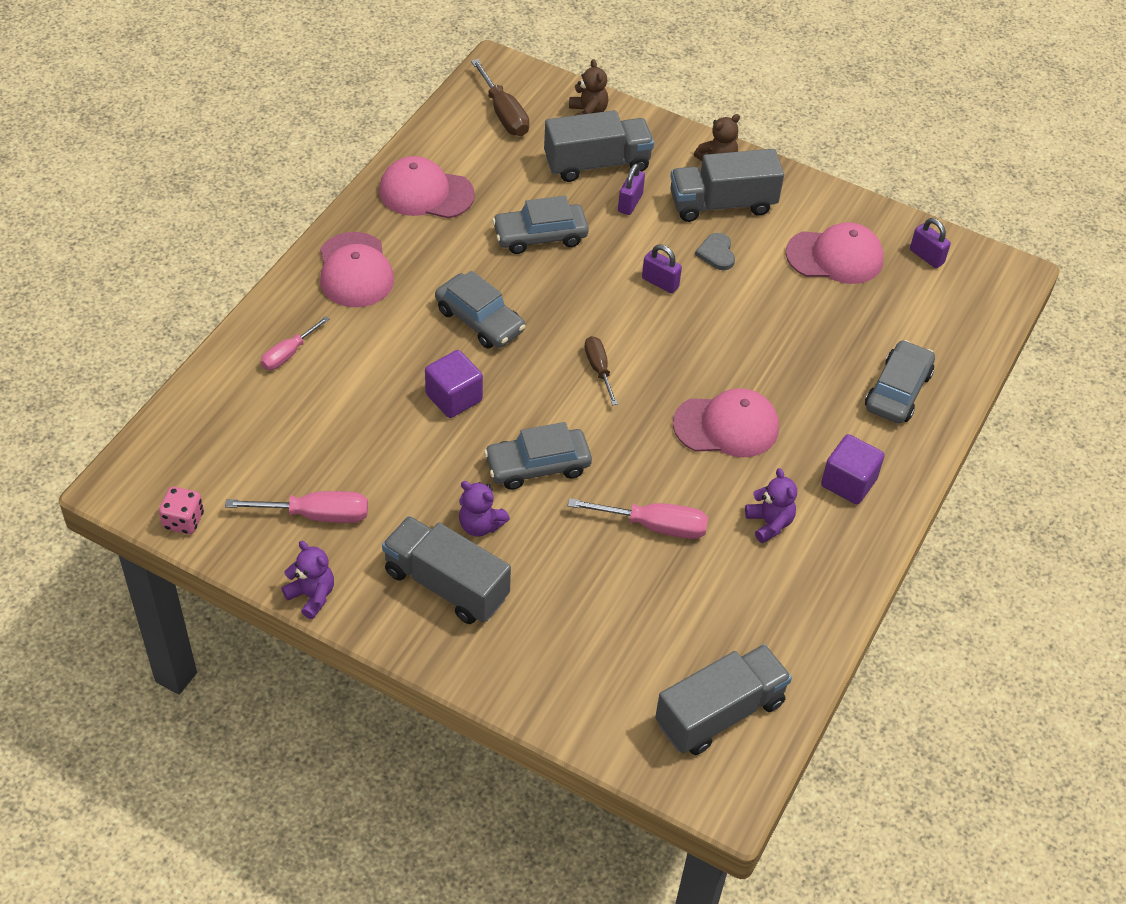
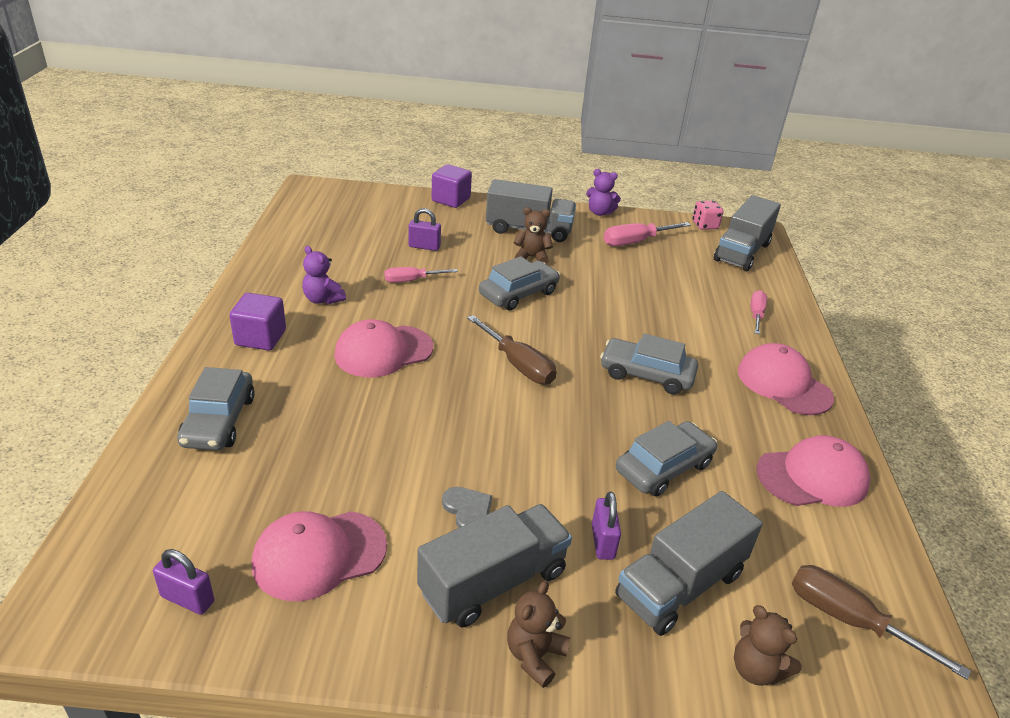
camera: 155 degrees right, 15 degrees down
(454, 397) = (614, 318): purple cube -> purple cube (451, 200)
(480, 525) = (531, 257): purple teddy bear -> brown teddy bear
(599, 369) = (518, 364): brown screwdriver -> brown screwdriver, size x1.50
(654, 526) = (412, 280): pink screwdriver -> pink screwdriver, size x0.67
(660, 282) = (511, 457): purple padlock -> purple padlock (424, 246)
(719, 713) = (326, 212): grey truck -> grey truck (742, 252)

